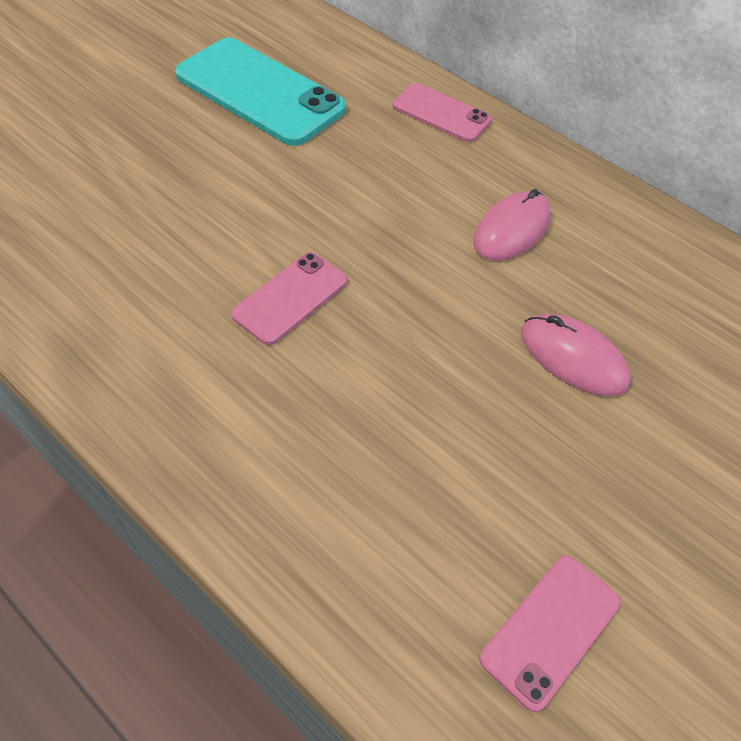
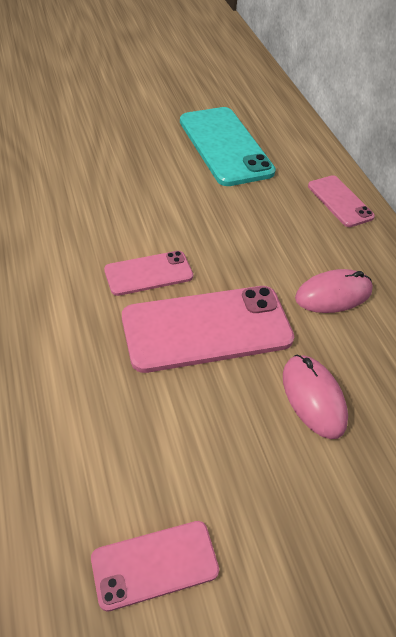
camera: 30 degrees right, 5 degrees down
(408, 334) = (207, 328): none -> pink phone

